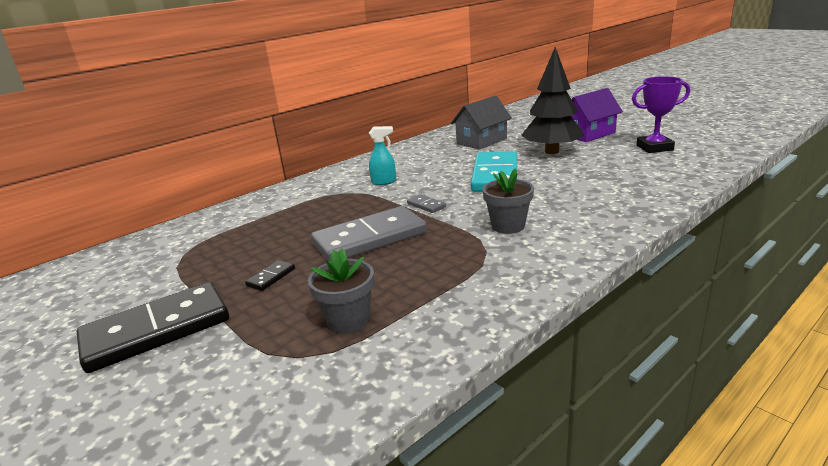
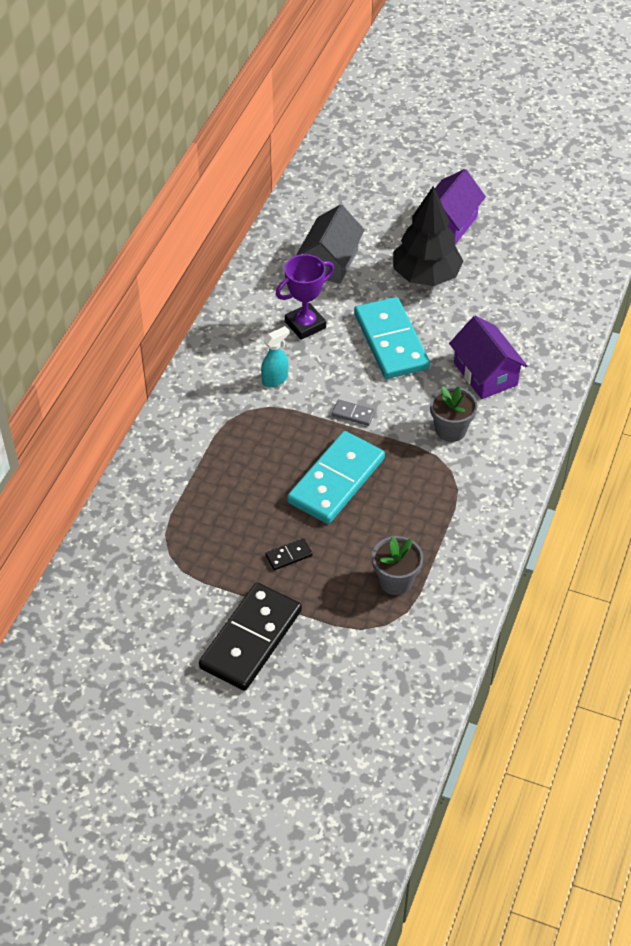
camera: 30 degrees left, 25 degrees up
(271, 277) = (289, 556): black domino -> black domino turned 60 degrees clockwise
(370, 239) = (336, 480): grey domino -> turquoise domino
(569, 200) = (485, 374): none -> purple house
(654, 148) = (530, 249): purple trophy -> purple trophy (305, 325)

